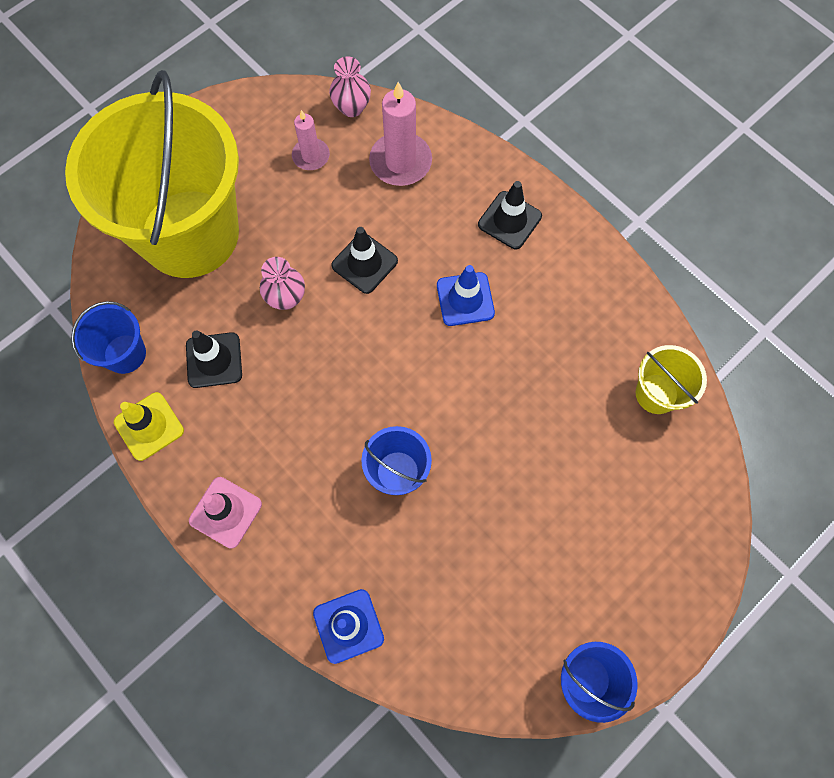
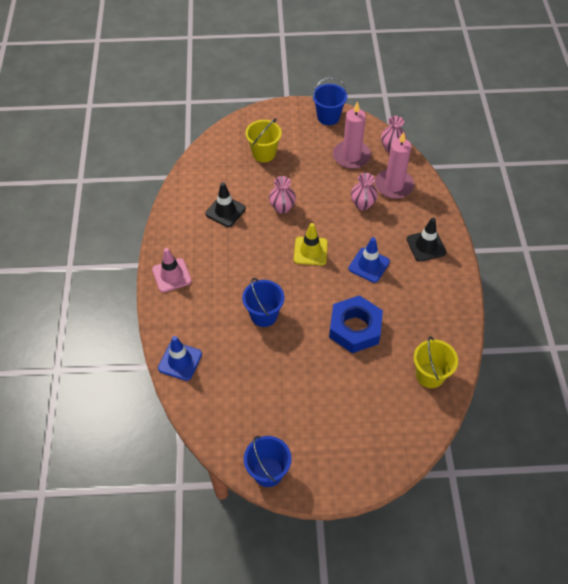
camera: 40 degrees right, 15 degrees down
(125, 354) = (190, 183): blue bucket -> blue bucket (328, 117)
(149, 426) = (172, 218): yellow traffic cone -> yellow traffic cone (310, 251)
(190, 233) = (264, 153): yellow bucket -> yellow bucket, size x0.41
(311, 156) = (351, 156): pink candle -> pink candle, size x1.65
(364, 263) = (333, 217): black traffic cone -> none
(385, 217) = (362, 204): none -> pink vase
(522, 400) = (355, 328): none -> blue nut

